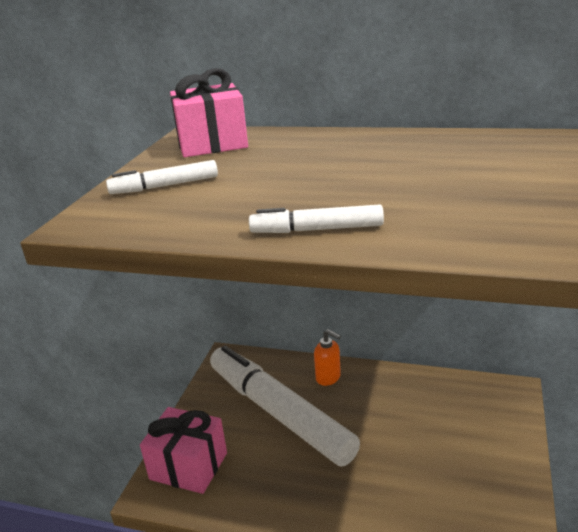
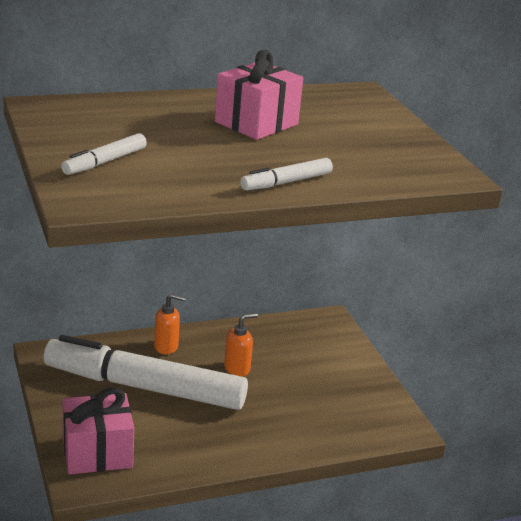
camera: 40 degrees left, 0 degrees up
(212, 144) = (82, 116): pink gift -> pink gift (256, 123)
(377, 419) = (237, 368): none -> orange soap dispenser

